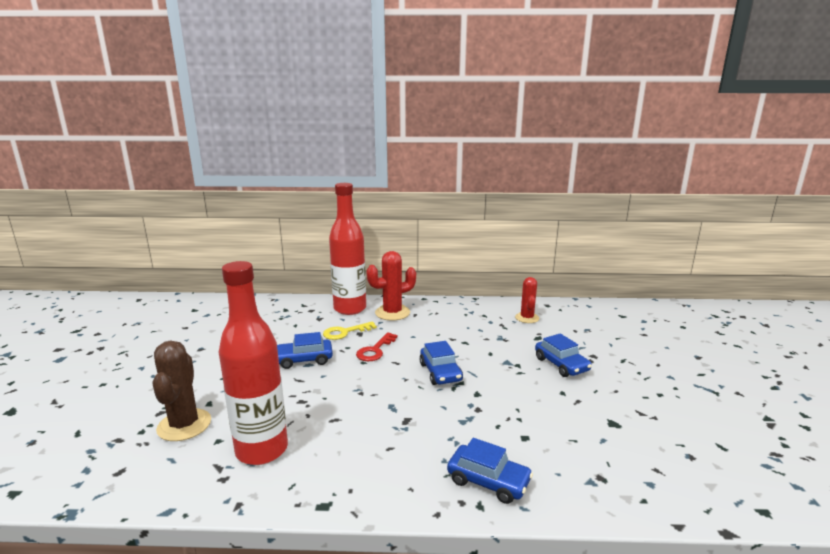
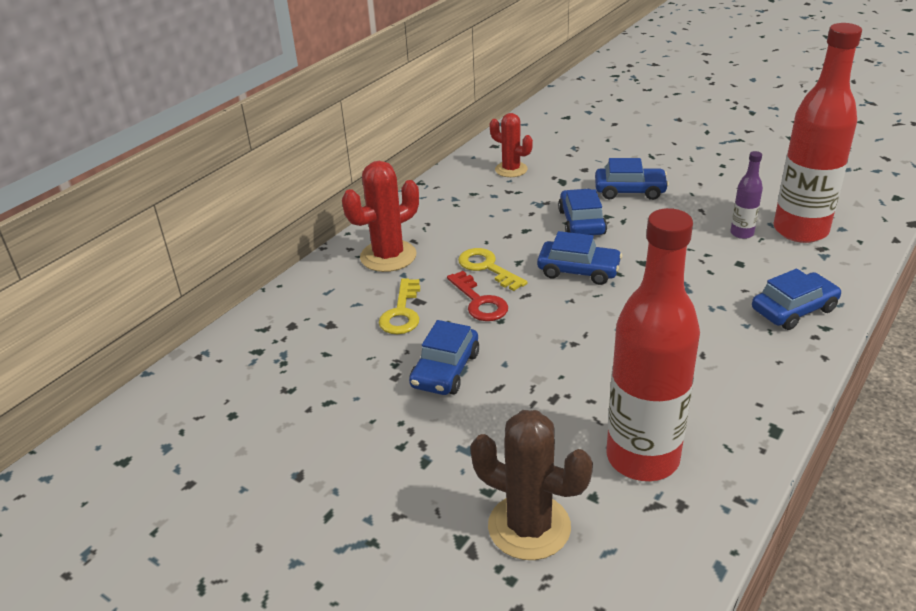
camera: 55 degrees left, 15 degrees up
(350, 309) = (331, 288): red bottle -> red bottle (800, 230)
(392, 313) = (388, 256): red cactus -> red cactus turned 45 degrees clockwise
(411, 342) = (487, 268): none -> yellow key
(497, 358) = (581, 222): none -> blue car
(568, 428) = (742, 233): none -> purple bottle

